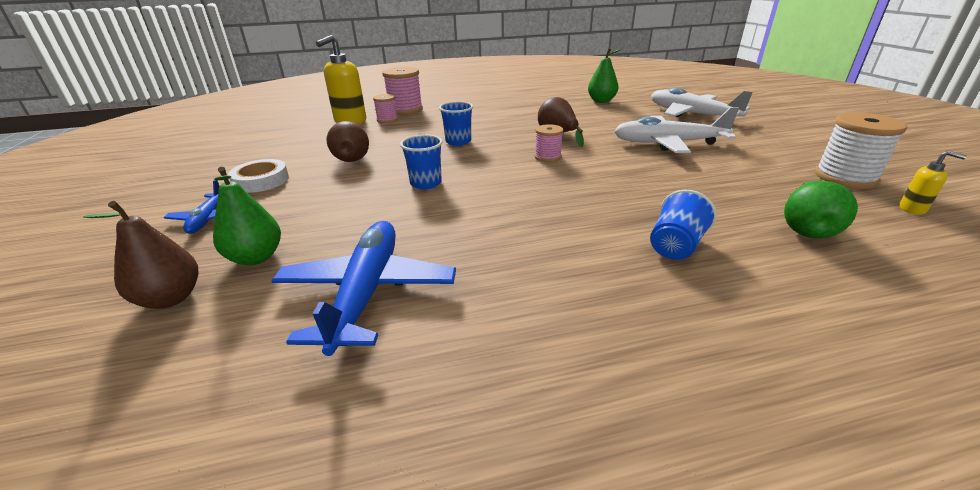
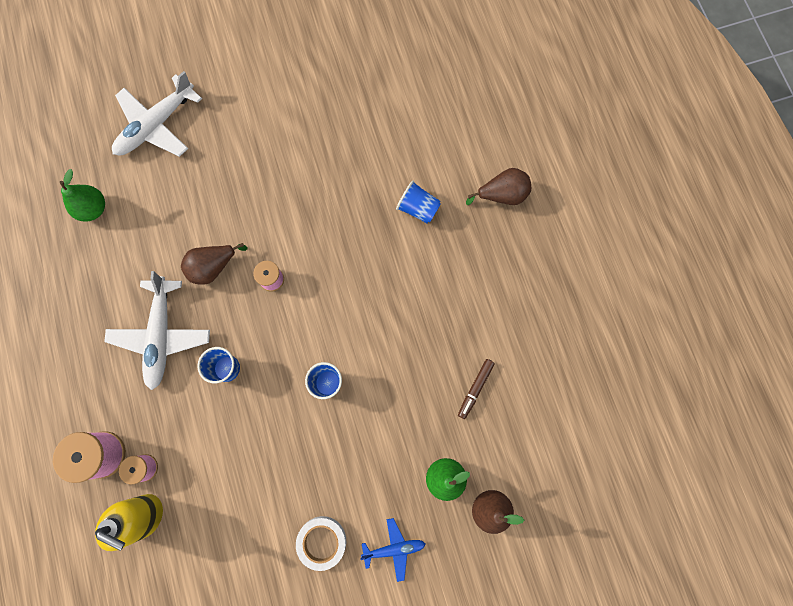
camera: 95 degrees left, 45 degrees up
(352, 157) = (267, 470): brown pear -> brown pear (502, 195)
(367, 292) = (475, 389): blue plane -> brown marker
(668, 143) = (242, 170): white plane -> white plane (161, 335)
(806, 229) = (395, 127): green pear -> none
(845, 177) = (319, 66): white spool -> none
(912, 209) = (367, 54): yellow soap dispenser -> none

